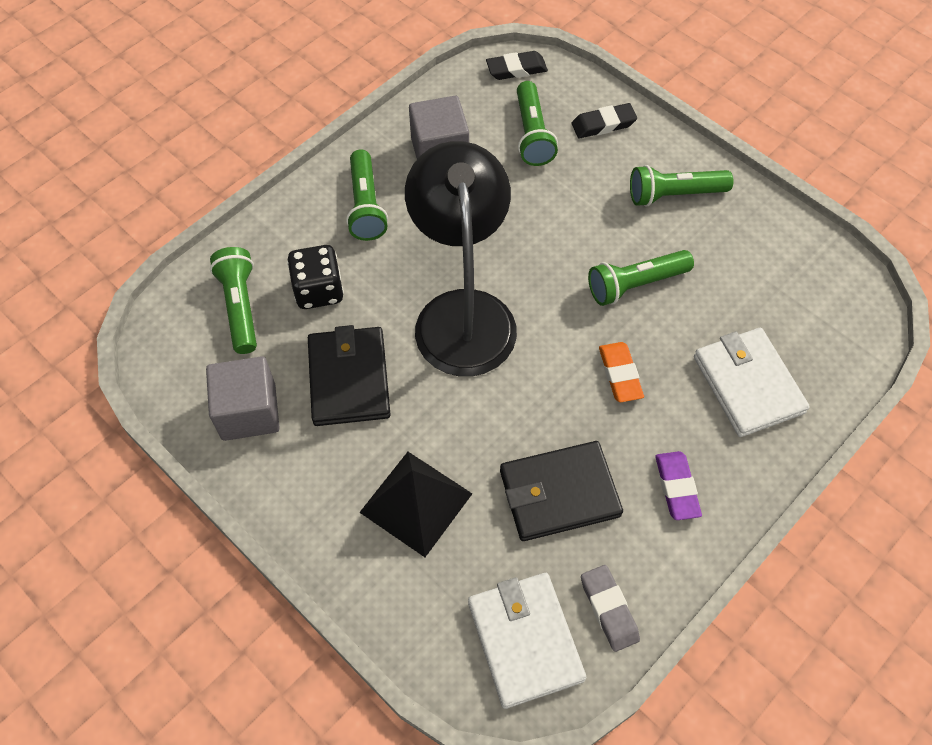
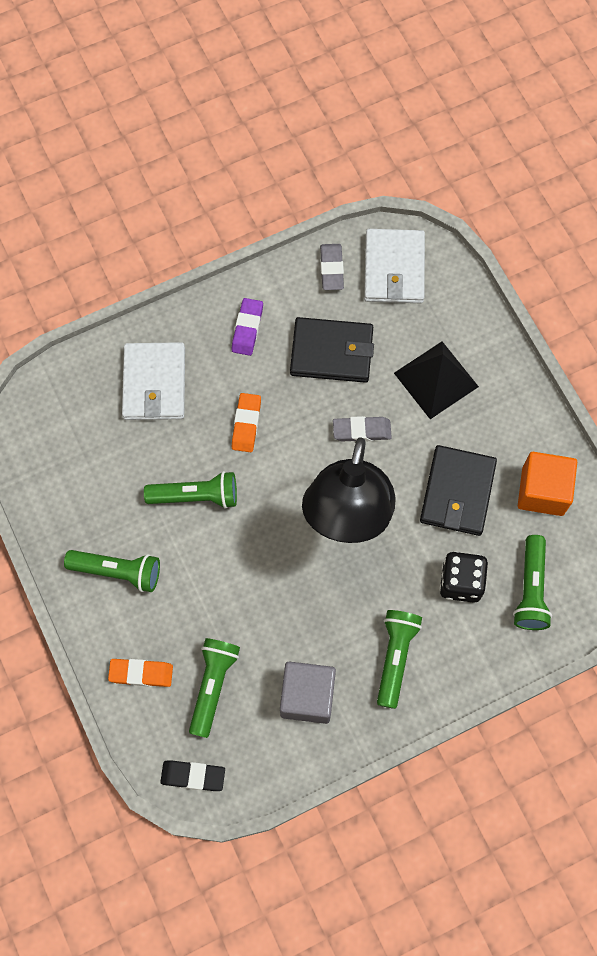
camera: 160 degrees left, 10 degrees up
(249, 412) = (542, 491): grey cube -> orange cube
(484, 411) = (361, 431): none -> grey eraser
(603, 124) = (141, 673): black eraser -> orange eraser

